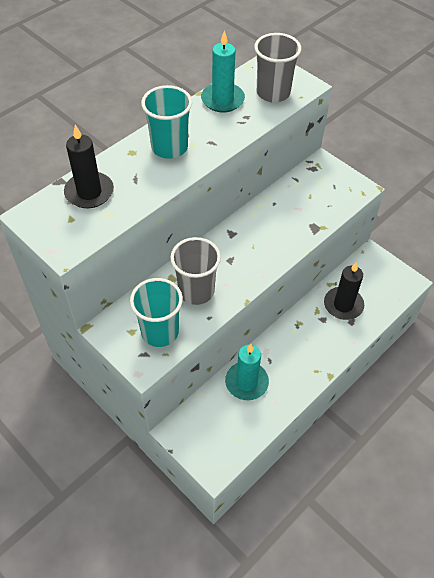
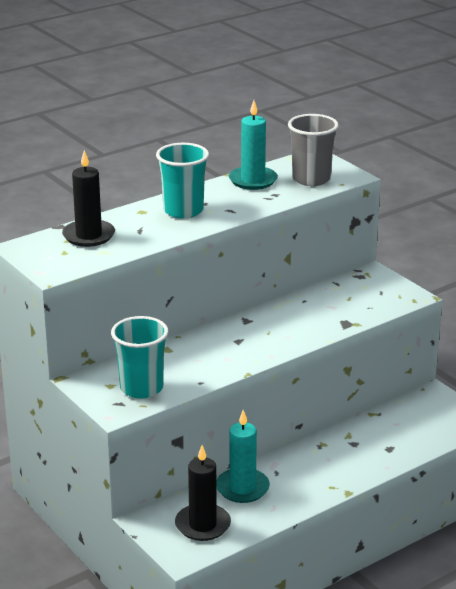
camera: 10 degrees right, 25 degrees down
(196, 291) = (192, 361): grey cup -> none
(343, 305) = (383, 433): black candle -> black candle (202, 525)

